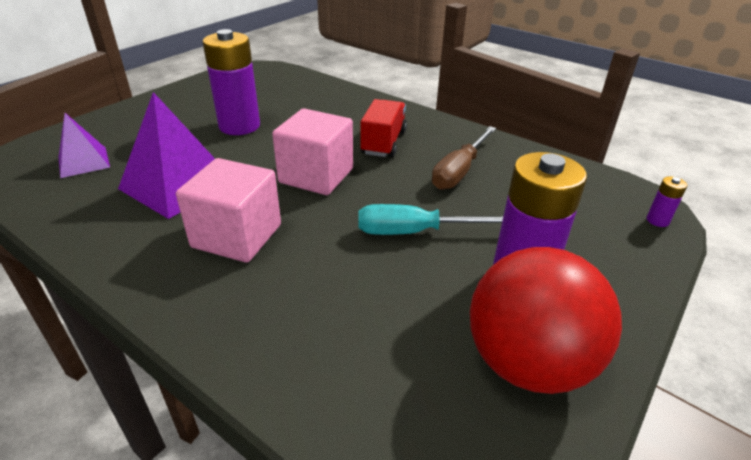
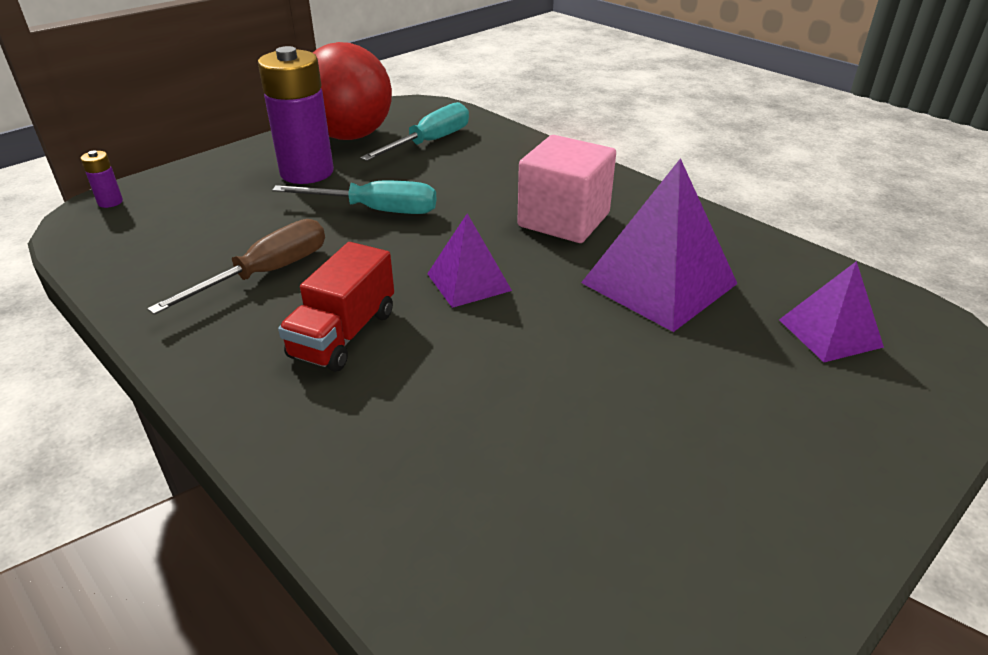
camera: 170 degrees left, 0 degrees up
(239, 126) = (602, 399): purple battery -> none
(316, 176) = (469, 282): pink cube -> purple pyramid
(407, 359) = (430, 142): none -> turquoise screwdriver

